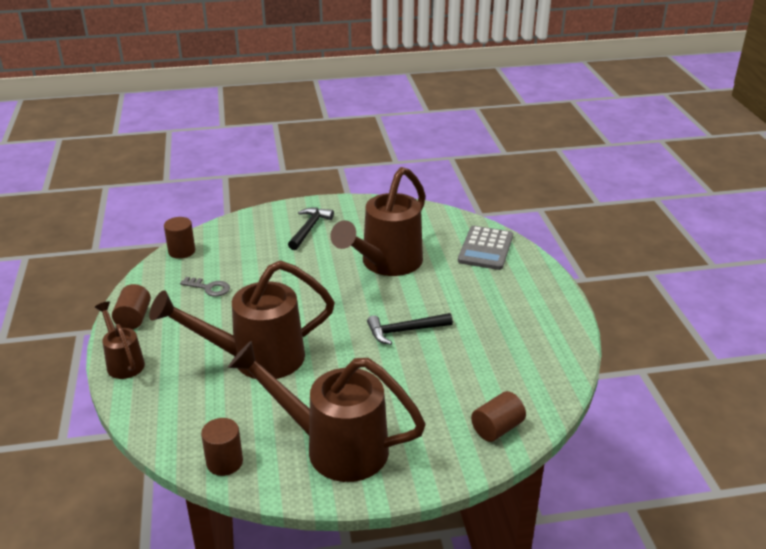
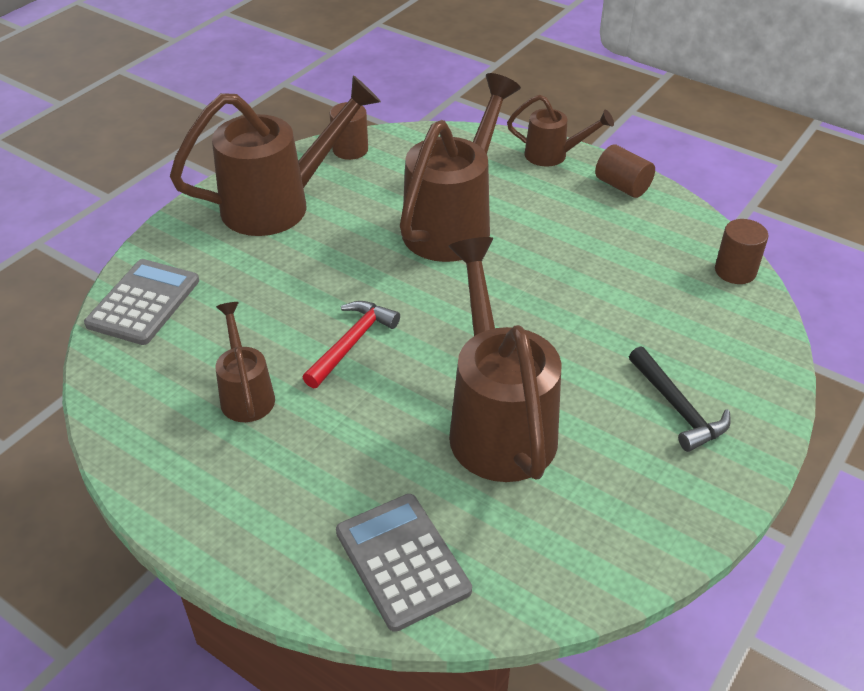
camera: 135 degrees right, 10 degrees up
(209, 288) = (622, 254): grey key -> none
(405, 331) = (351, 343): black hammer -> red hammer
(485, 340) = (246, 393): none -> brown watering can
(497, 428) = (143, 302): brown cylinder -> grey calculator

